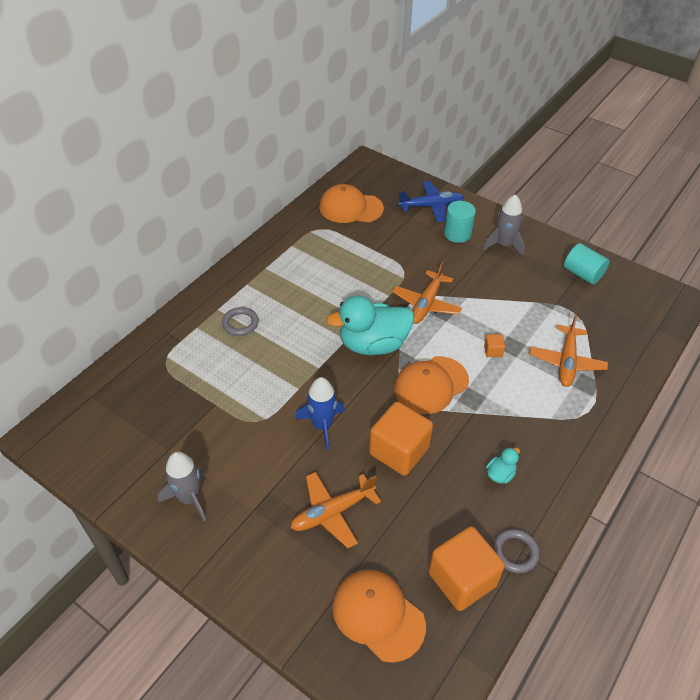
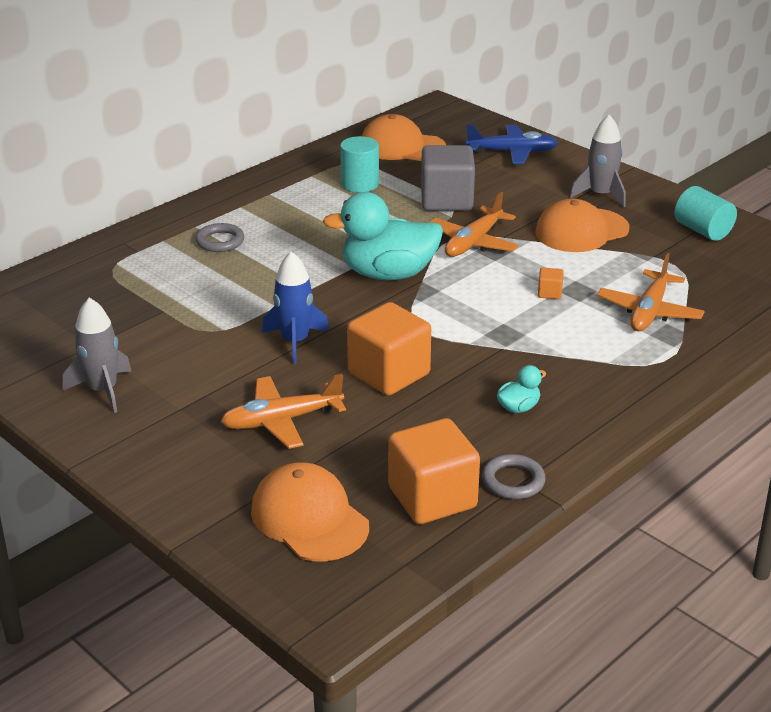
camera: 10 degrees right, 15 degrees down
(396, 262) = (446, 200): none -> grey cube
(431, 385) = (453, 317): orange cap -> orange cap (581, 231)
(457, 234) = (539, 180): turquoise cylinder -> turquoise cylinder (360, 184)

